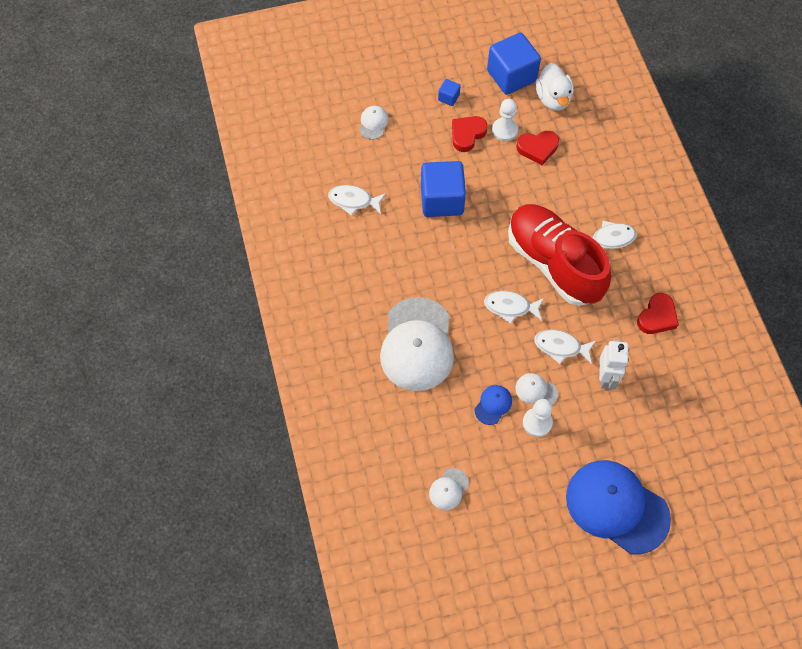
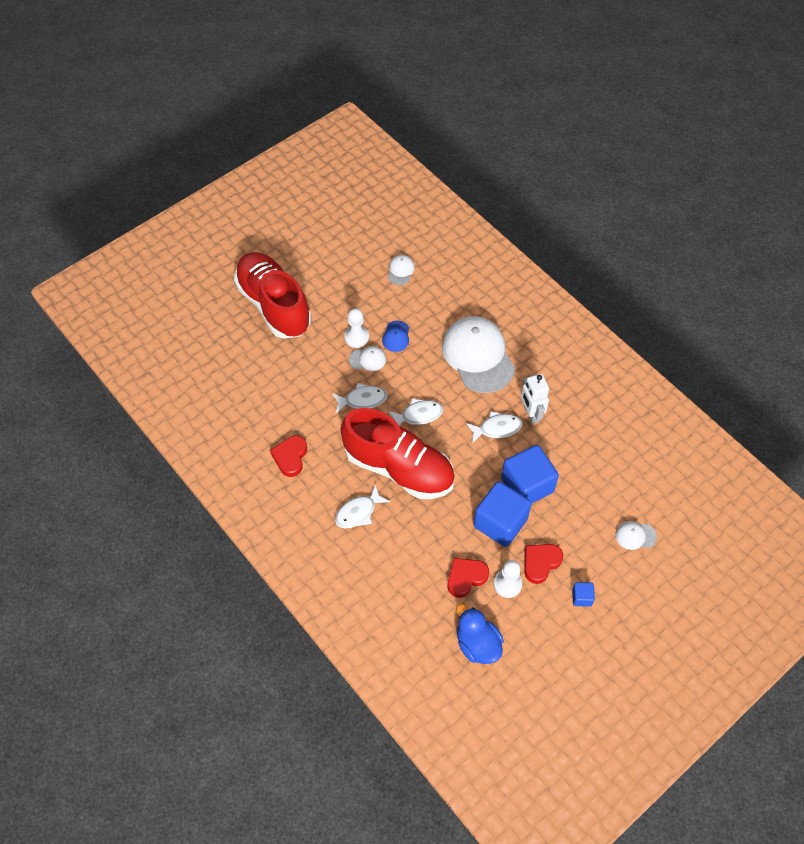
camera: 155 degrees right, 5 degrees down
(353, 201) = (603, 451): white fish -> white fish (497, 428)
(373, 123) = (635, 536): white cap -> white cap turned 105 degrees clockwise
(467, 134) = (540, 563): red heart -> red heart turned 150 degrees counterclockwise
(511, 76) = (533, 654): blue cube -> blue cube (500, 522)
(553, 99) = (477, 644): white duck -> blue duck
(606, 377) = (316, 391): white robot -> white robot (530, 414)
(617, 507) = (274, 305): blue cap -> red shoe

